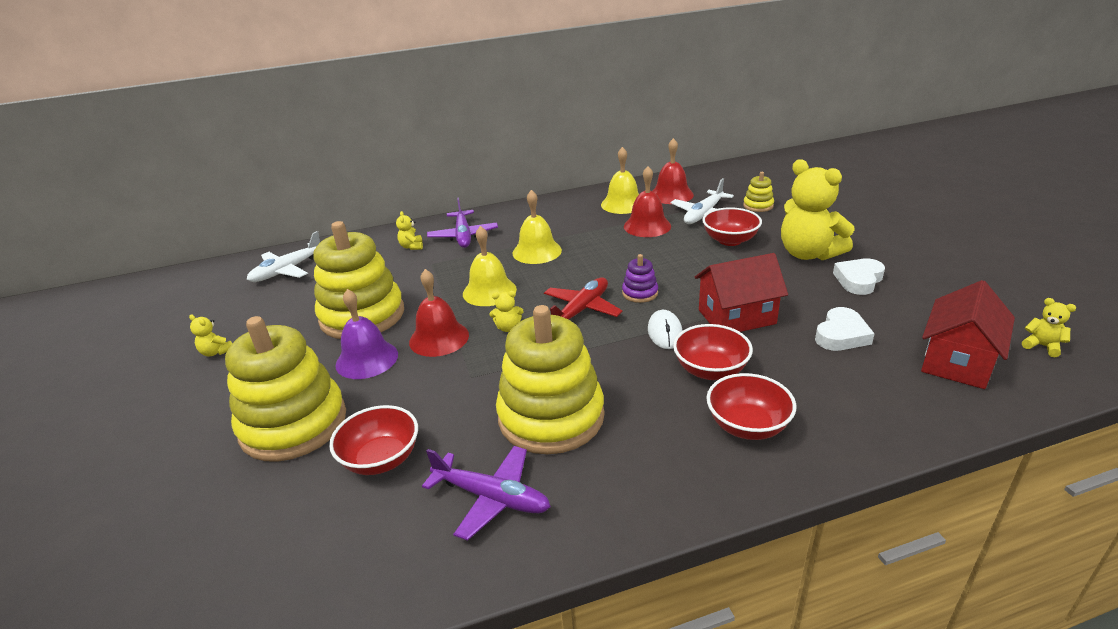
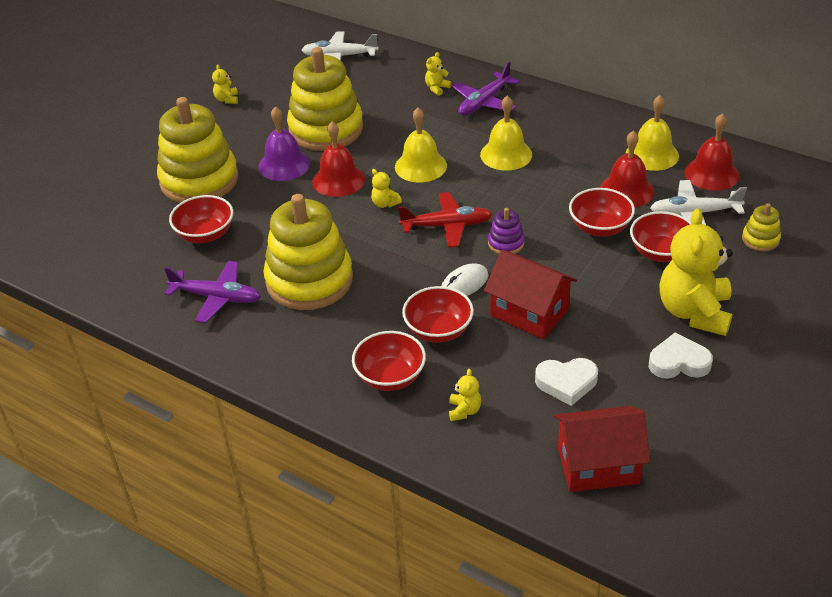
camera: 50 degrees right, 10 degrees up
(491, 498) = (216, 297): purple plane -> purple plane turned 60 degrees counterclockwise
(673, 250) = (600, 227): none -> red bowl
(1042, 346) = (684, 515): yellow teddy bear -> yellow teddy bear (464, 410)

